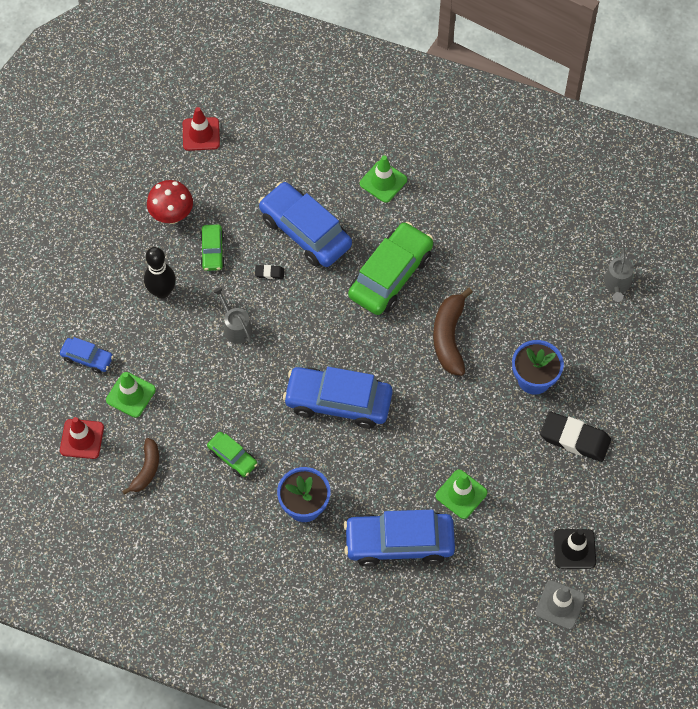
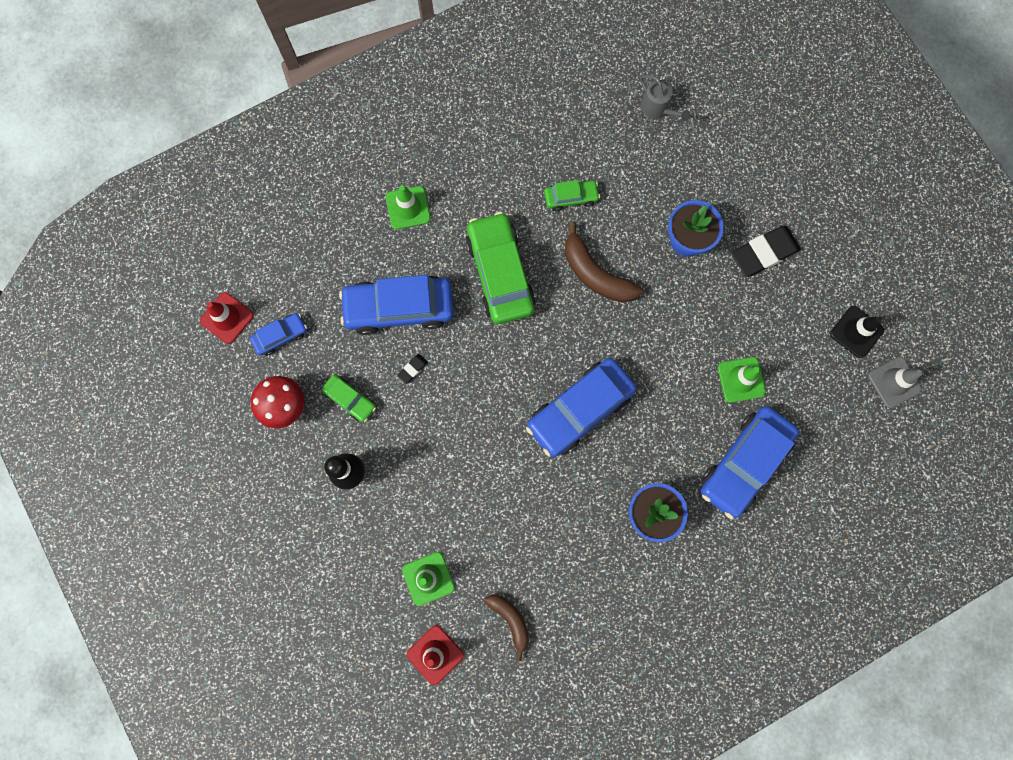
camera: 50 degrees left, 15 degrees up
(87, 358) = (361, 588): blue car -> blue car (280, 336)
(232, 457) = (558, 538): green car -> green car (571, 197)
(236, 327) = (440, 438): grey watering can -> none

